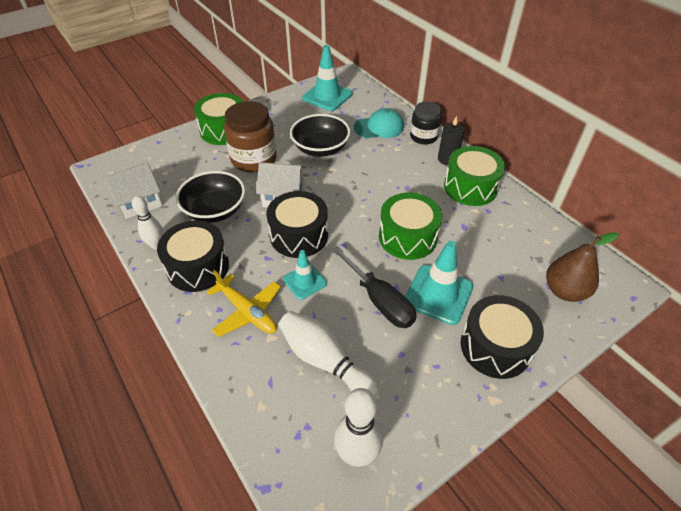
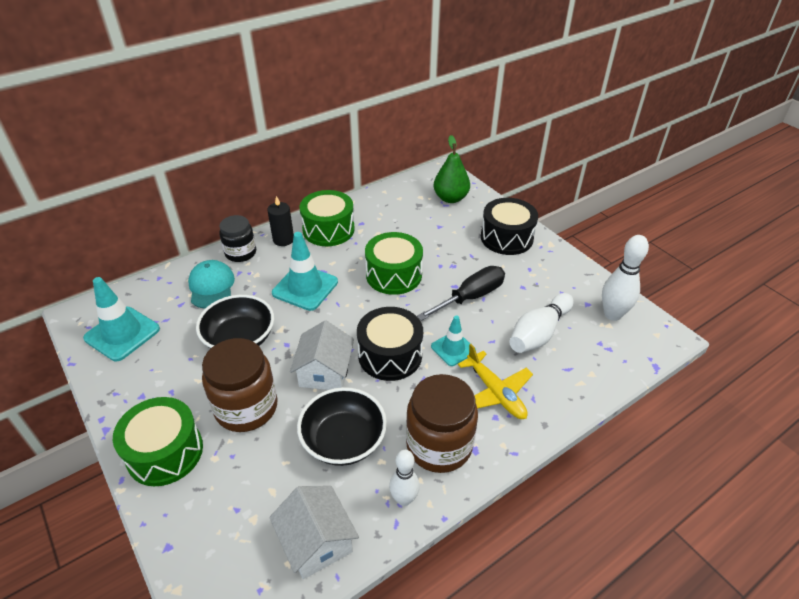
camera: 90 degrees left, 5 degrees down
(198, 267) = (439, 445): black drum -> brown jar
(247, 311) = (495, 392): yellow plane -> yellow plane turned 105 degrees clockwise
(438, 294) = (460, 261): turquoise traffic cone -> turquoise traffic cone (305, 287)
(564, 291) = (450, 198): brown pear -> green pear

